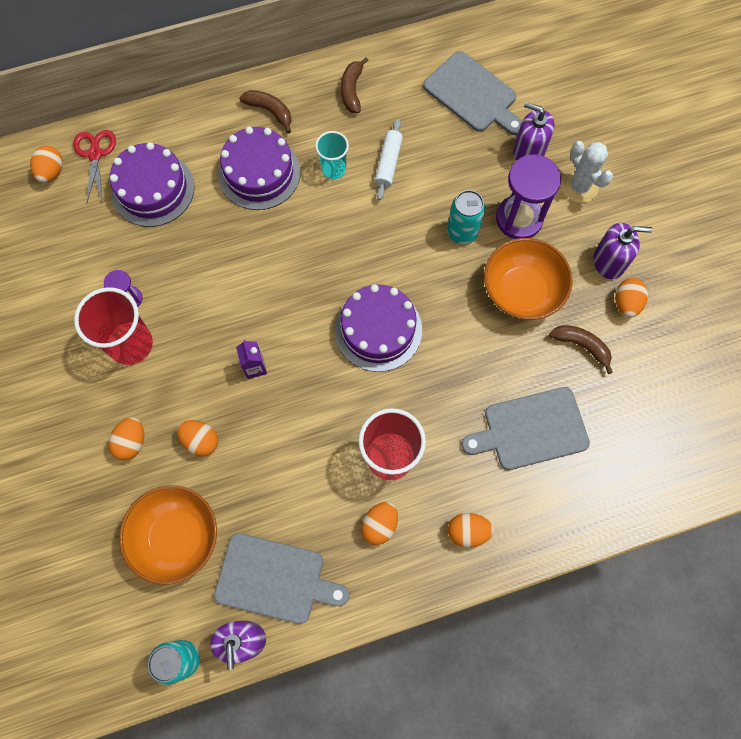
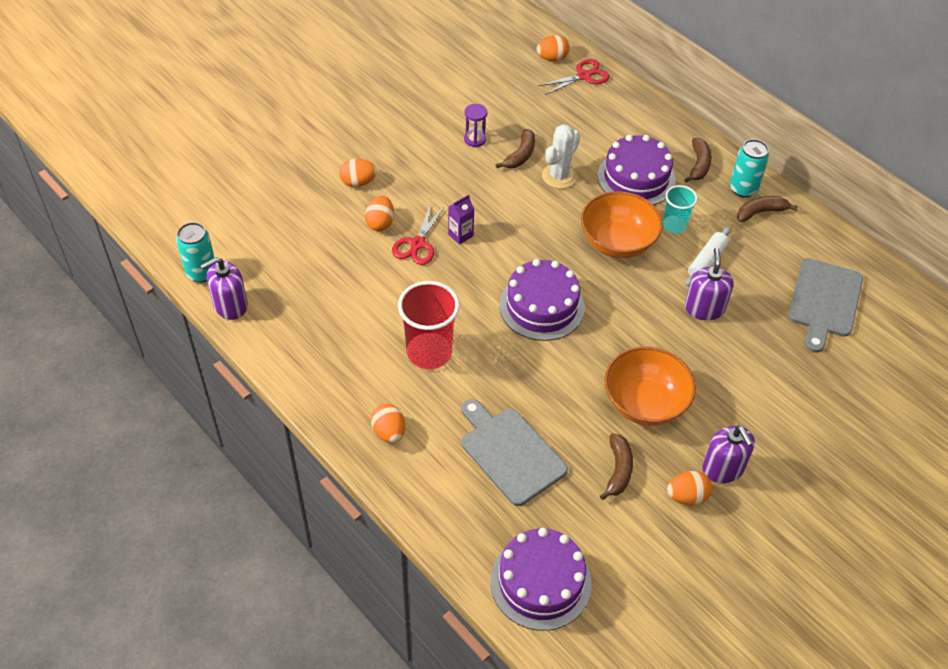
camera: 65 degrees right, 20 degrees down
(131, 344) = (437, 153): red cup -> none
(152, 189) = (576, 119): purple cake -> purple cake (540, 582)
(175, 264) = (520, 155): none -> brown banana
(177, 537) = (295, 236): orange bowl -> orange bowl (617, 242)
(247, 414) = (417, 244): none -> red scissors
(275, 579) = (288, 309): grey cutting board -> none
(379, 525) = (365, 365): orange egg -> none
(388, 163) = (707, 261): white rolling pin -> white rolling pin turned 45 degrees counterclockwise
(462, 232) = (675, 337): turquoise can -> turquoise can (743, 189)
(519, 218) = (719, 378): purple hourglass -> none
(528, 151) = (796, 364): purple soap dispenser -> purple soap dispenser (704, 308)
(579, 186) = (788, 418): white cactus -> white cactus (559, 176)

